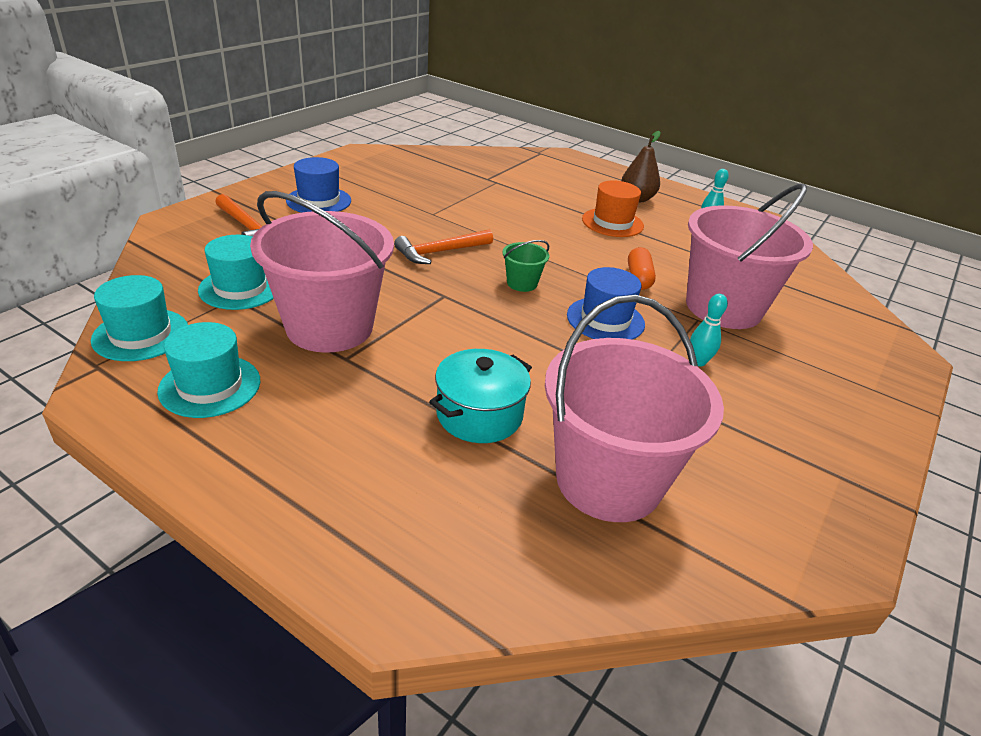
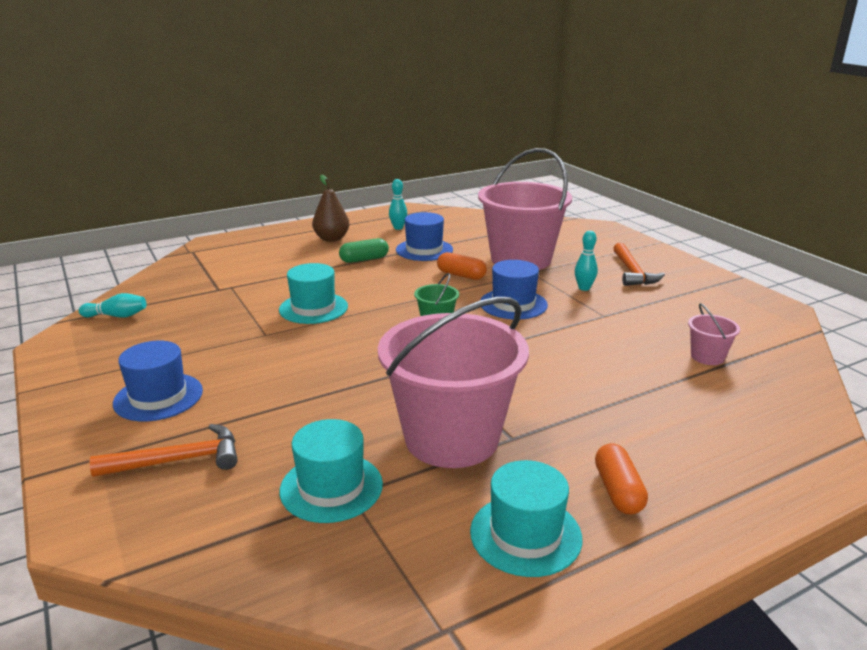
camera: 60 degrees left, 10 degrees down
(141, 334) = (391, 583): turquoise hat -> turquoise hat (313, 308)
(289, 431) = (618, 491): none -> orange capsule
(413, 158) = (117, 316): none -> turquoise bowling pin
(440, 252) = (349, 348): orange hammer -> orange hammer (632, 272)
(479, 415) = (621, 388): turquoise pot -> none
(608, 480) = (707, 357): pink bucket -> pink bucket, size x0.41
(612, 223) = (364, 259): orange hat -> green capsule
(673, 247) = (424, 250): none -> blue hat

